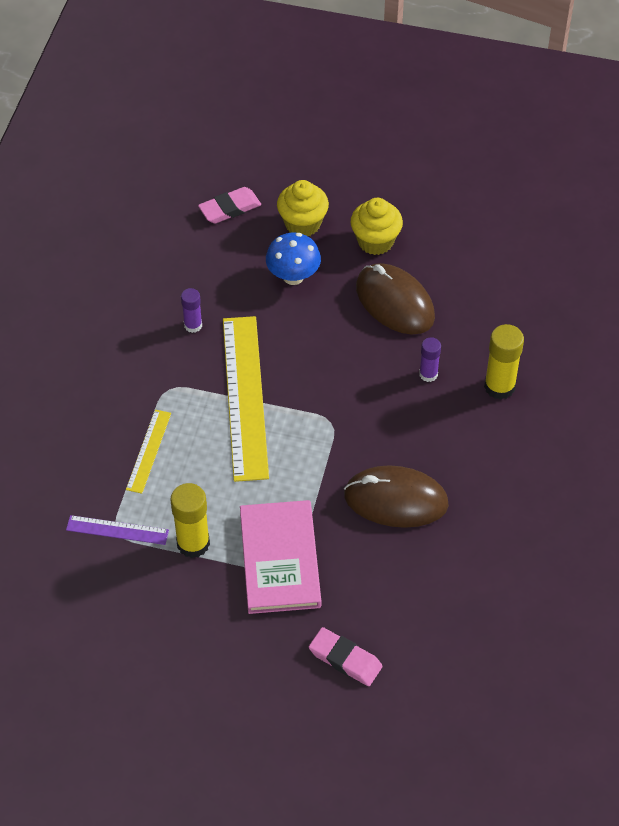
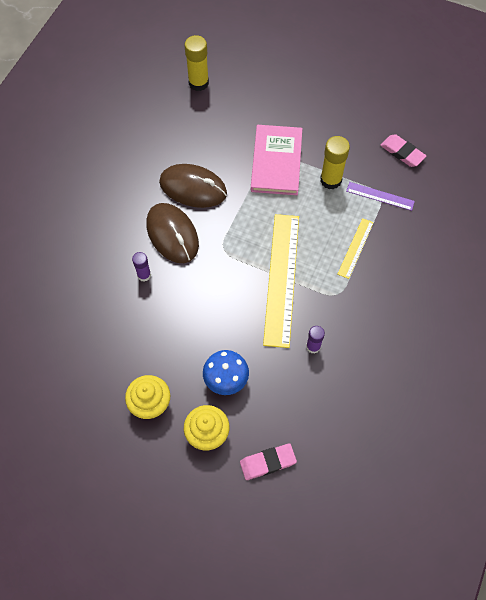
camera: 170 degrees left, 10 degrees up
(345, 659) = (248, 100): pink eraser -> pink eraser (402, 152)
(395, 302) = (151, 341): brown mouse -> brown mouse (172, 234)
(499, 386) = (96, 257): yellow glue stick -> yellow glue stick (198, 83)

